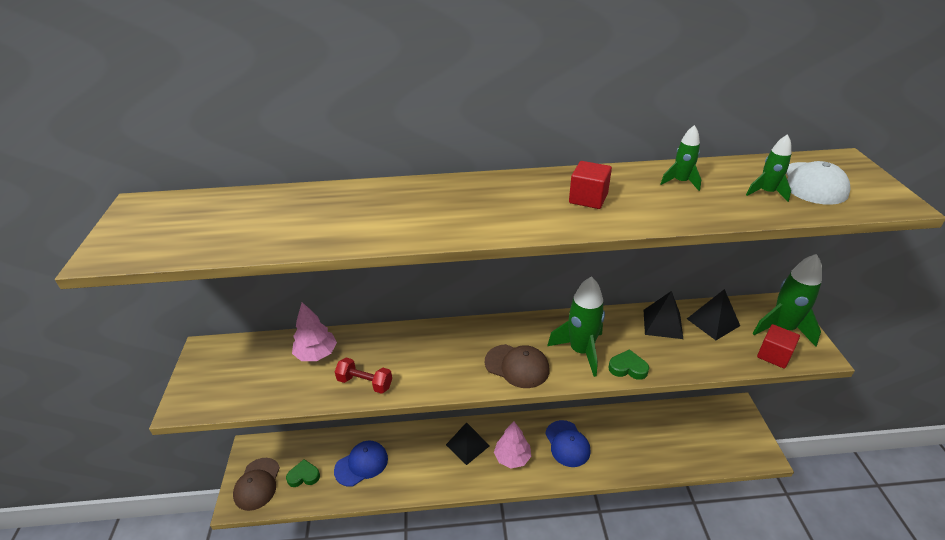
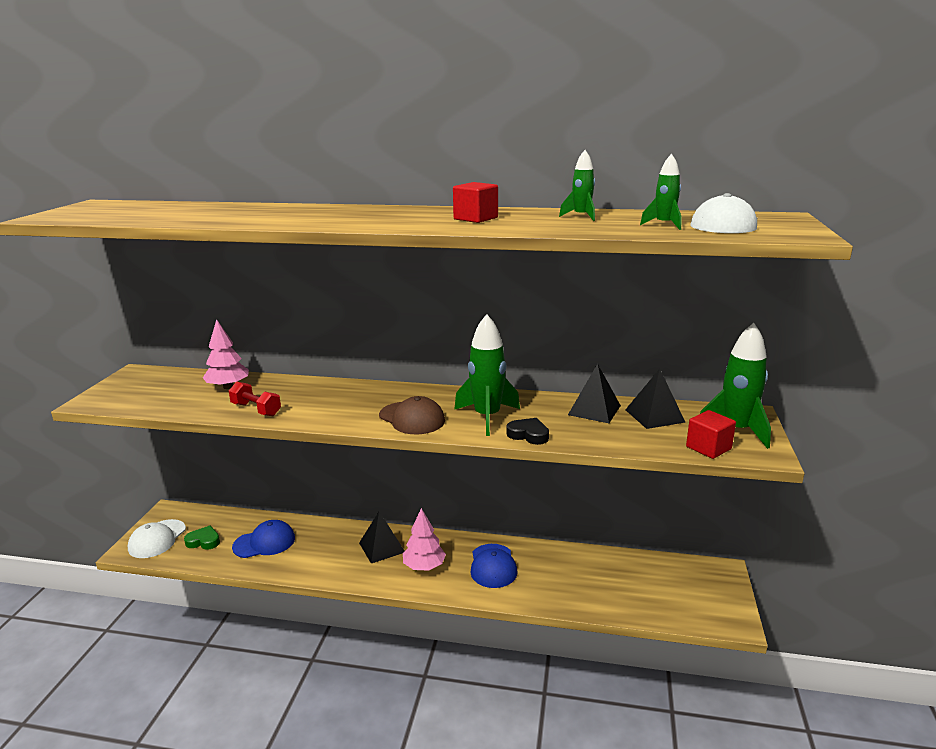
camera: 15 degrees right, 15 degrees down
(257, 484) = (157, 539): brown cap -> white cap
(628, 368) = (528, 435): green heart -> black heart

